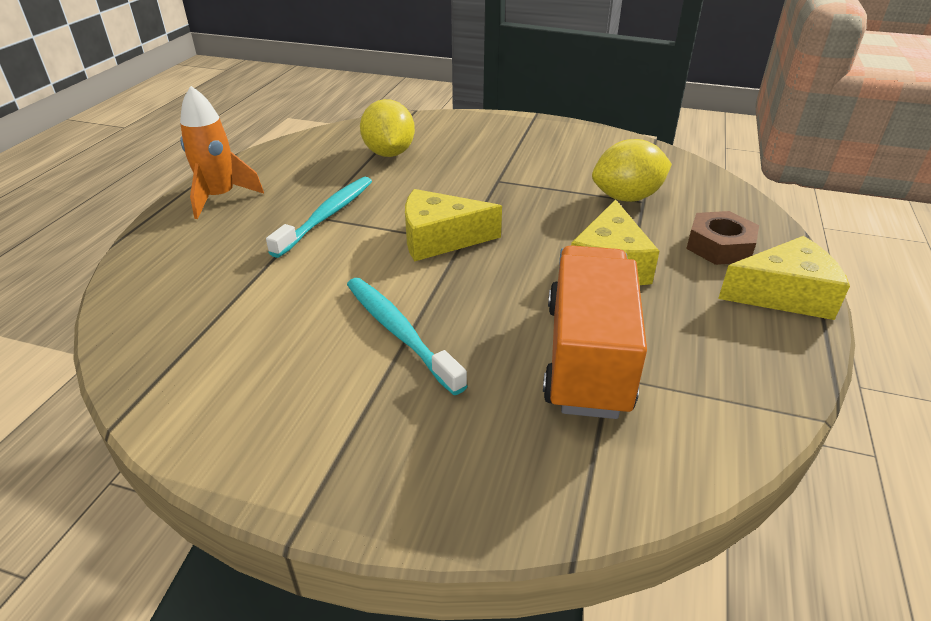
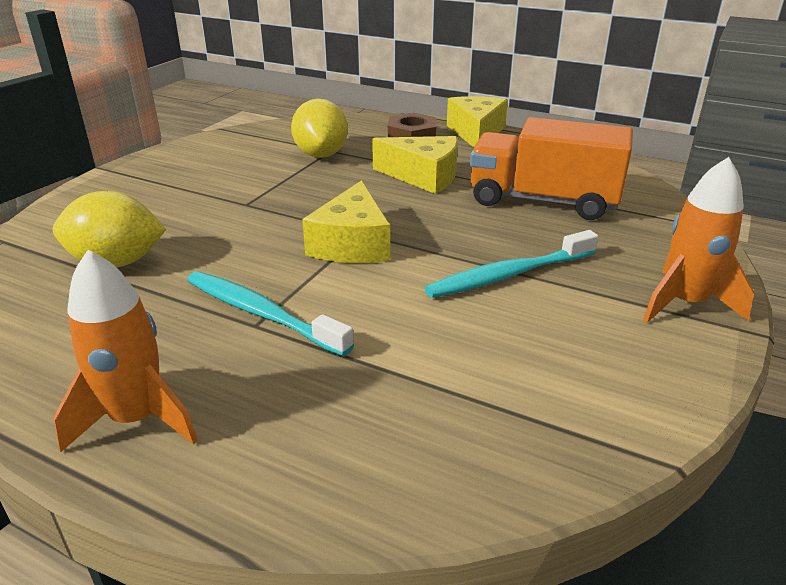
camera: 80 degrees left, 5 degrees down
(353, 470) = (685, 303): none -> orange rocket

